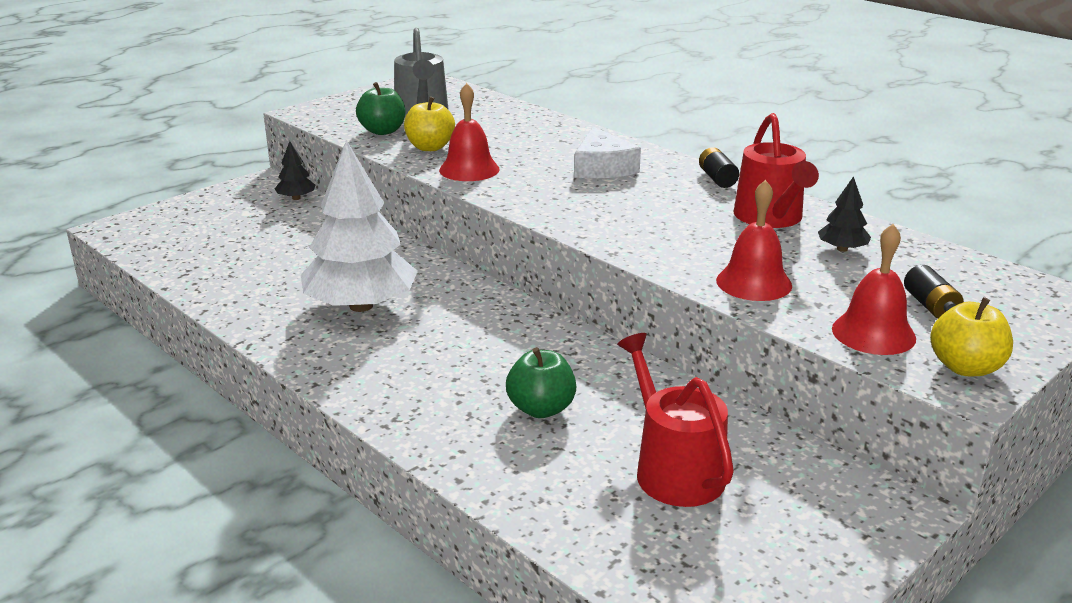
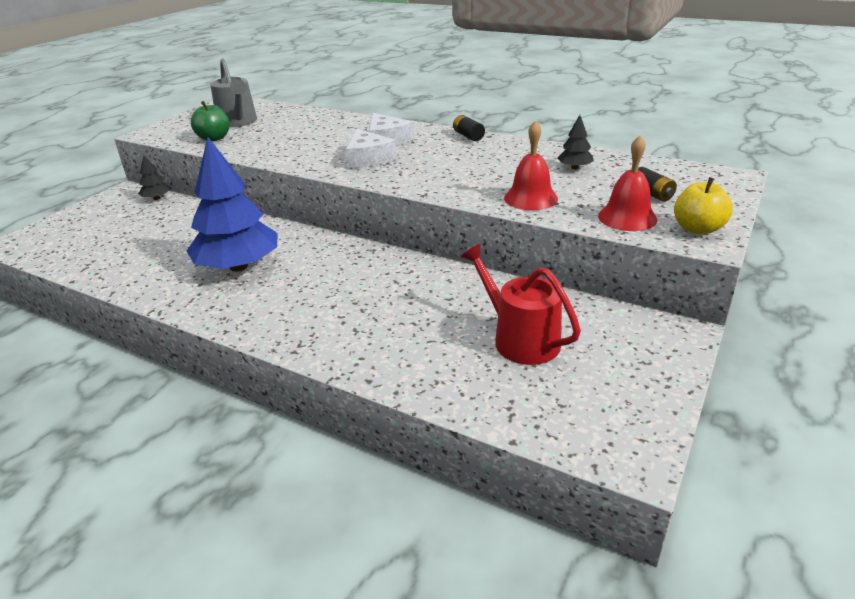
camera: 15 degrees left, 5 degrees up
(361, 306) = (239, 266): white tree -> blue tree
(430, 147) = (255, 144): yellow apple -> none
(469, 169) = (291, 155): red bell -> none
(541, 409) = (406, 315): green apple -> none
(564, 190) = (368, 158): none -> white cheese
(771, 217) = (517, 155): red watering can -> none

